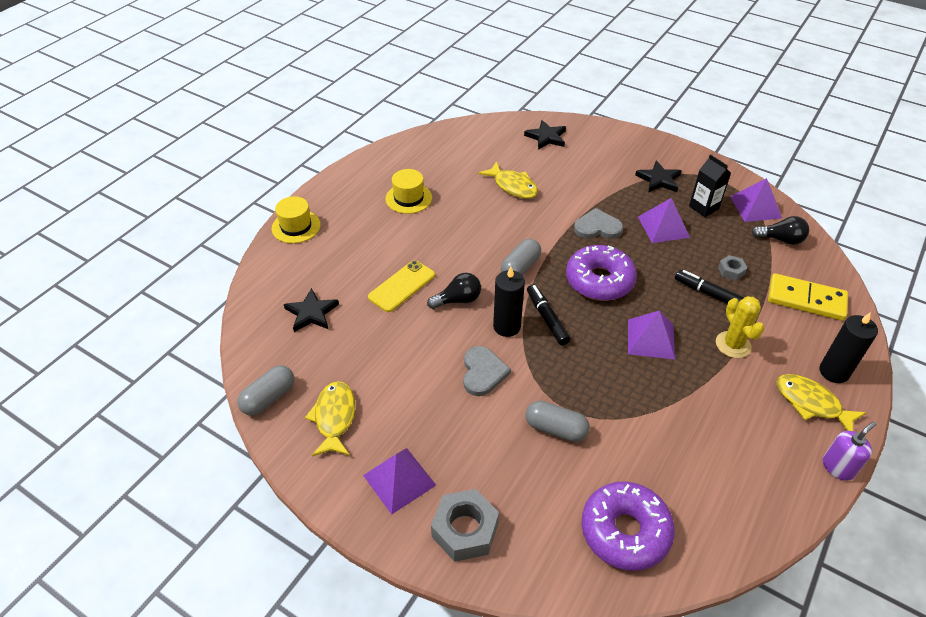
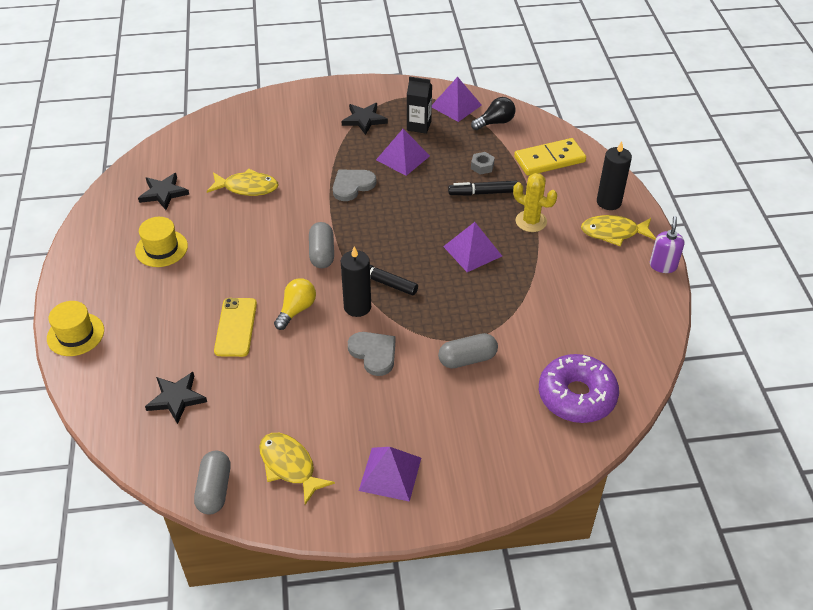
camera: 40 degrees left, 0 degrees up
(458, 300) = (296, 310): black light bulb -> yellow light bulb
(465, 530) = (472, 473): grey nut -> none
(546, 137) = (234, 129): black star -> black star (163, 193)
(599, 280) = (394, 228): purple donut -> none

